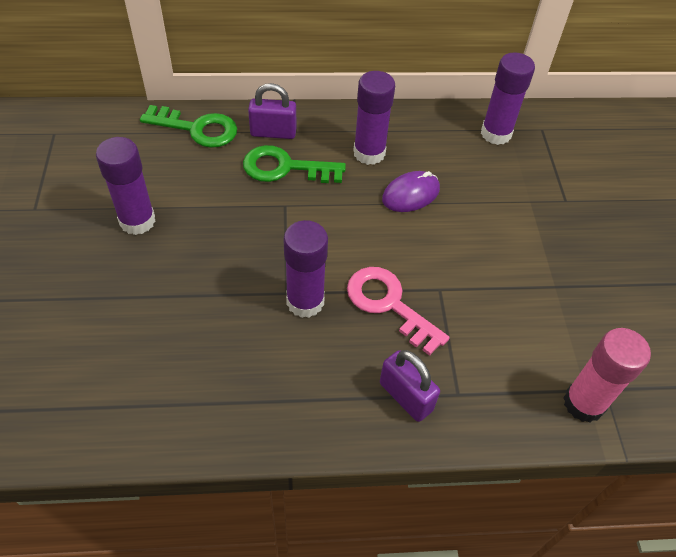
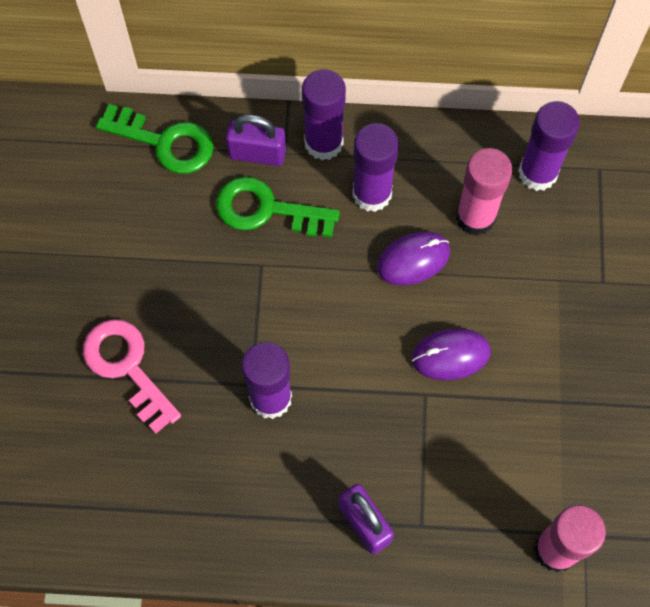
camera: 10 degrees right, 15 degrees up
(137, 221) = (90, 275): purple glue stick -> purple glue stick (323, 143)
(389, 304) = (363, 409): pink key -> pink key (127, 367)
(454, 164) = (475, 217): none -> pink glue stick
(455, 258) = (450, 355): none -> purple mouse

